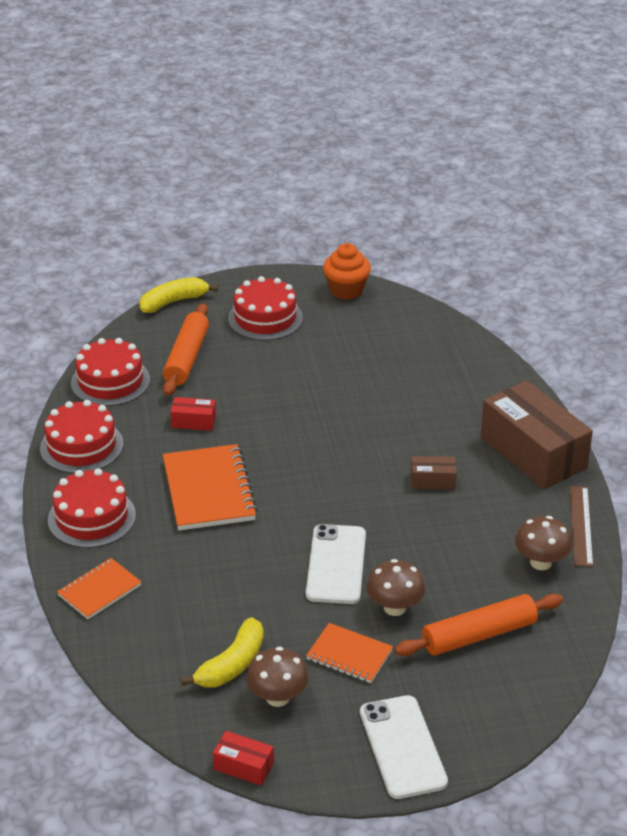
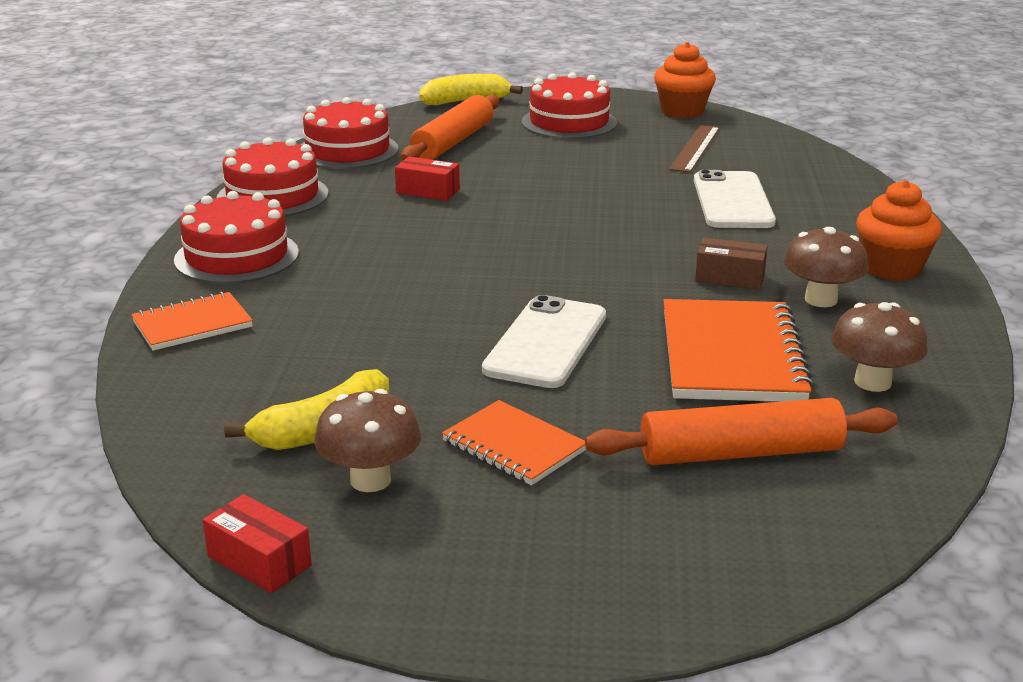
camera: 15 degrees right, 10 degrees down
(209, 490) = (408, 250): orange notebook -> orange notebook (731, 356)
(395, 607) = (614, 401): brown mushroom -> brown mushroom (821, 300)
(403, 747) = (546, 581): white phone -> white phone (733, 201)
(533, 453) = (891, 268): brown box -> orange cupcake
(581, 525) = (950, 350): brown ruler -> brown ruler (695, 148)

